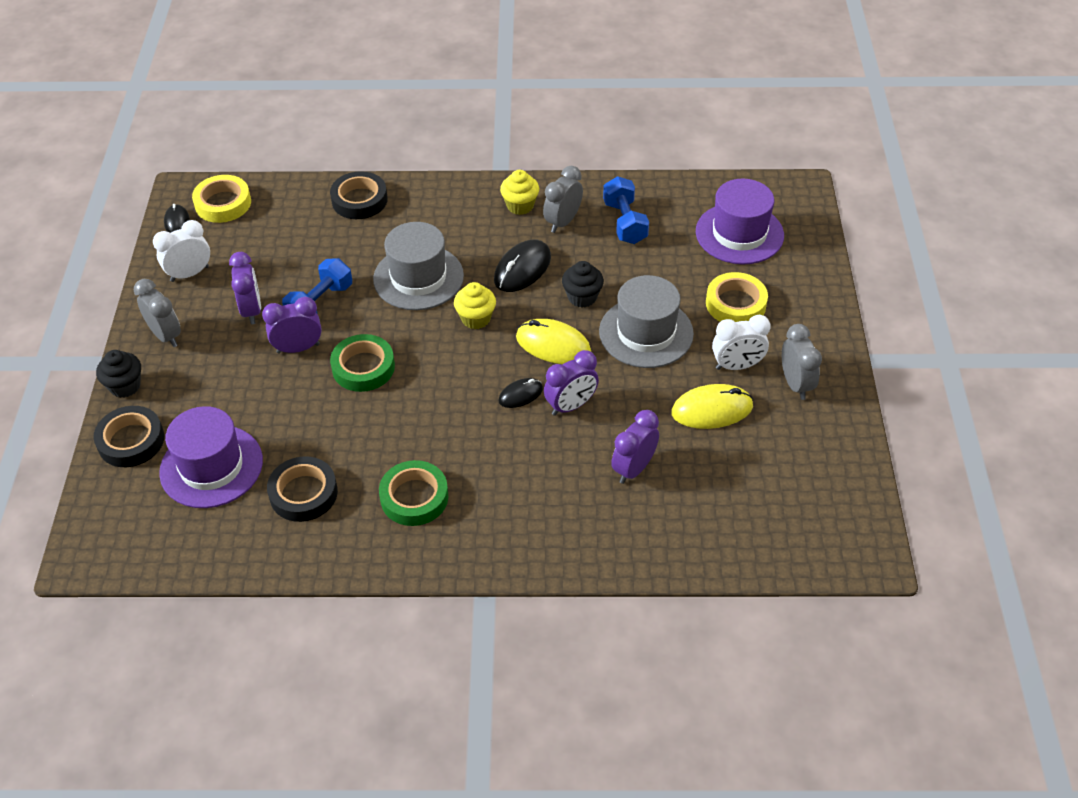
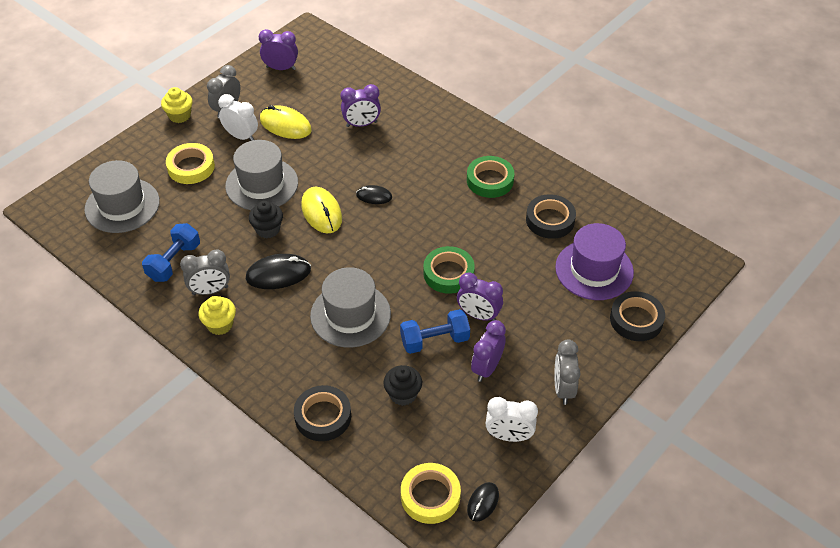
camera: 140 degrees left, 0 degrees up
(125, 386) = (617, 365): black cupcake -> black cupcake (403, 394)
(476, 318) = (346, 259): yellow cupcake -> yellow cupcake (179, 116)
(571, 406) = (354, 173): purple clock -> purple clock (281, 68)
(739, 233) = (122, 205): purple hat -> grey hat

